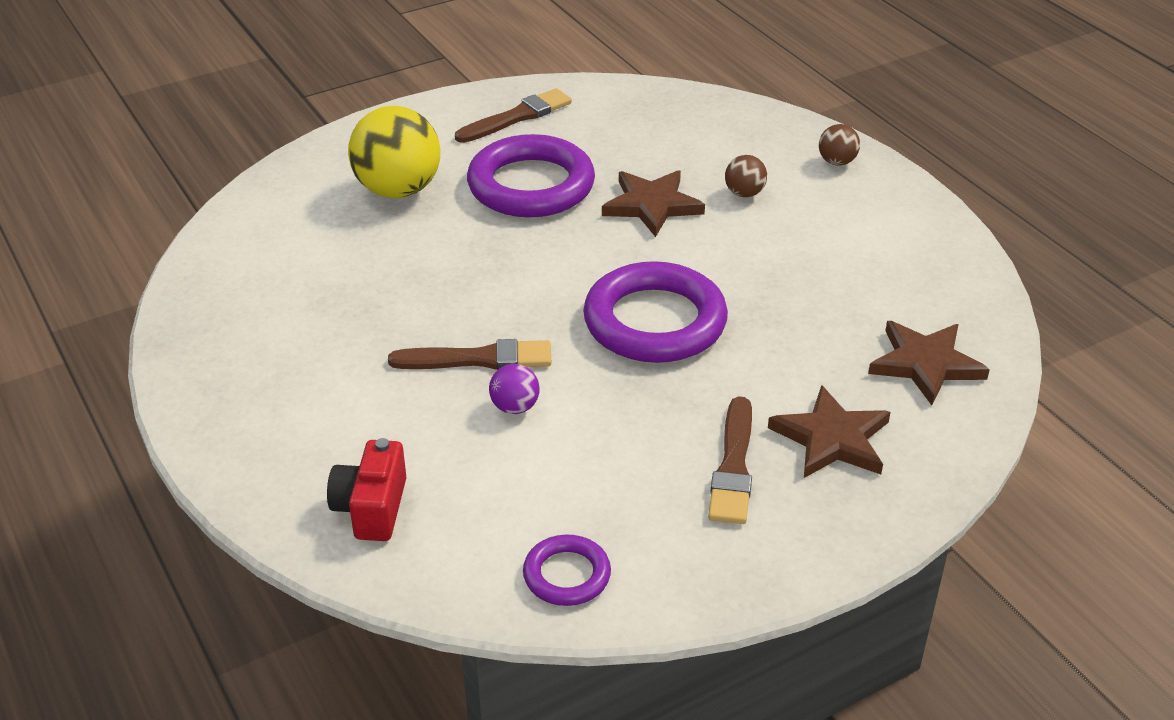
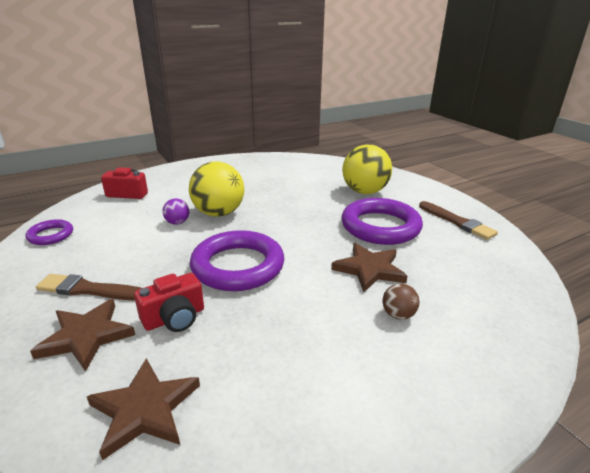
camera: 90 degrees right, 10 degrees down
(477, 359) = (219, 213): brown brush -> yellow ball
(782, 366) = (174, 318): none -> red camera
(837, 162) = (476, 383): brown ball -> none

